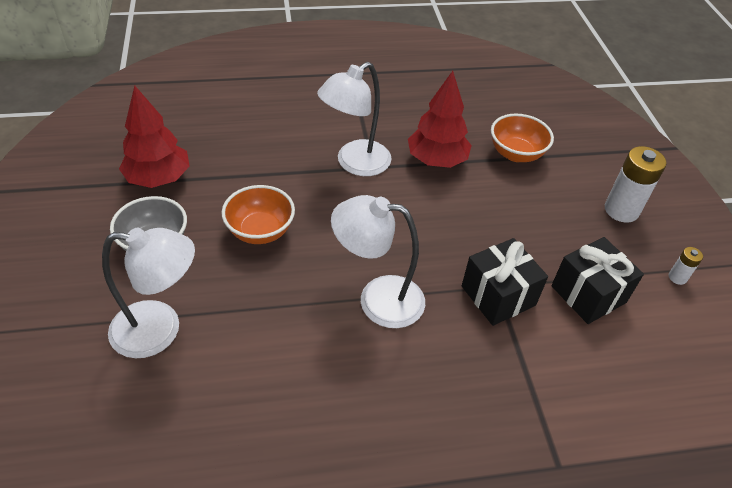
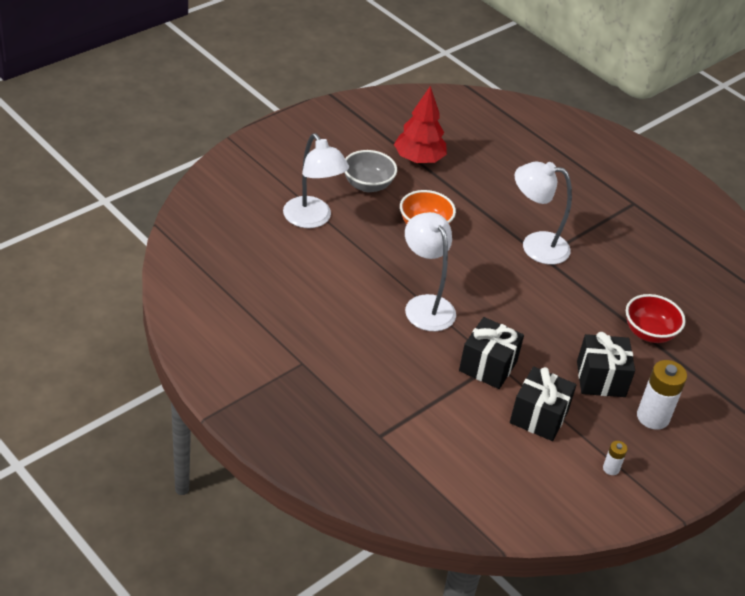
camera: 55 degrees right, 5 degrees down
(436, 160) = (588, 289): red tree -> none
(516, 154) = (649, 333): orange bowl -> red bowl
(557, 218) = (601, 379): none -> black gift

